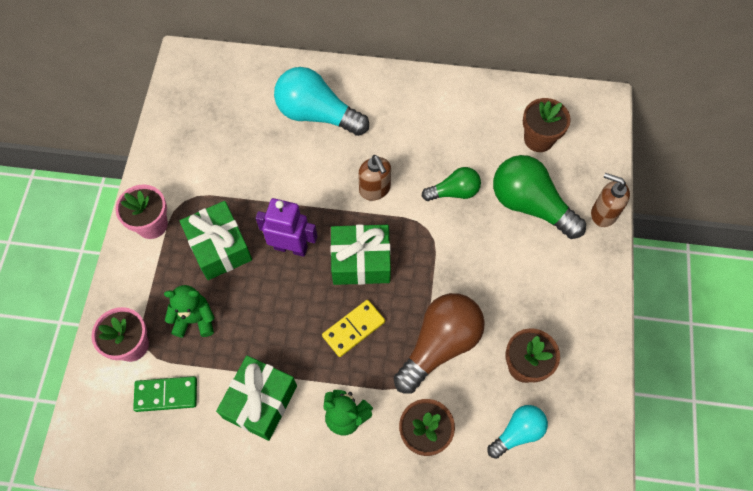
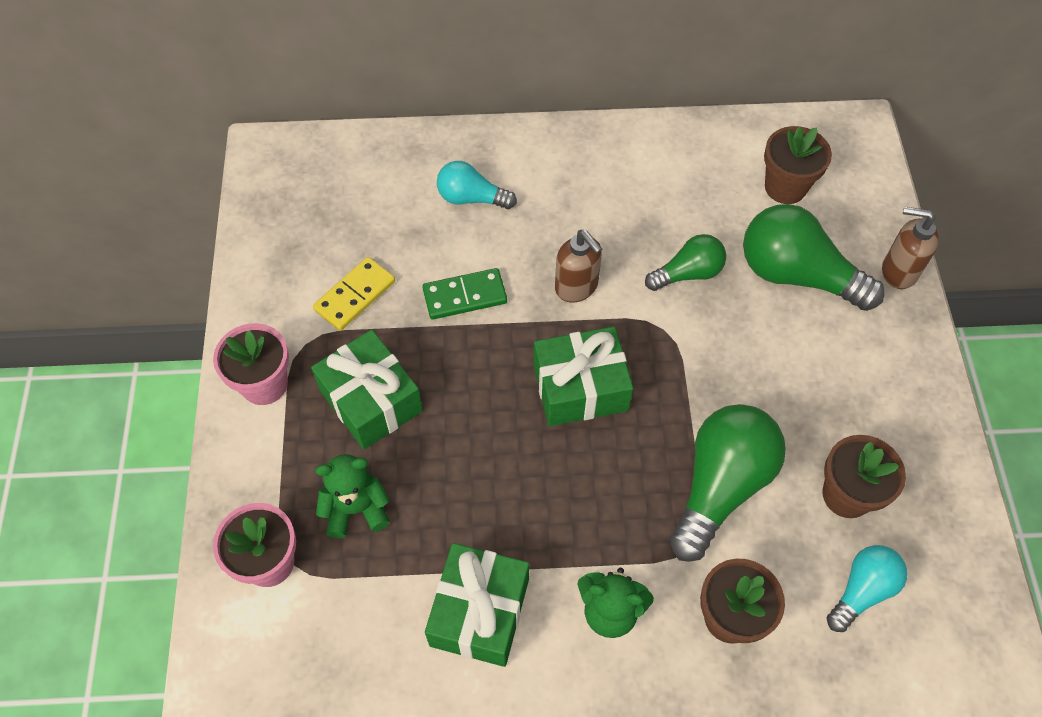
camera: 10 degrees left, 5 degrees down
(166, 395) = (336, 626): green domino -> green domino (465, 296)
(291, 247) = (475, 384): purple robot -> none
(317, 114) = (471, 198): turquoise light bulb -> turquoise light bulb, size x0.57
(354, 329) = (592, 484): yellow domino -> yellow domino (355, 296)
(439, 345) = (720, 486): brown light bulb -> green light bulb

